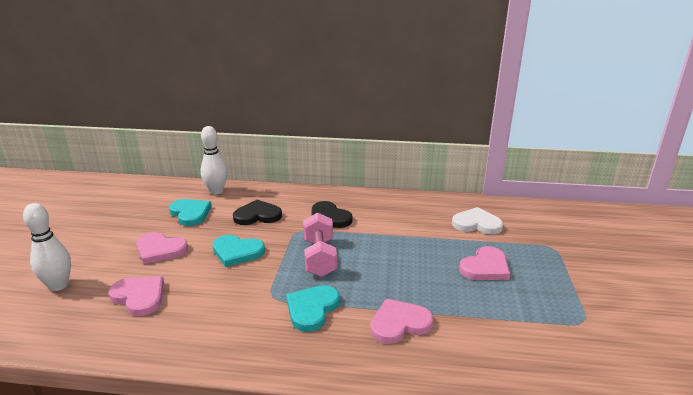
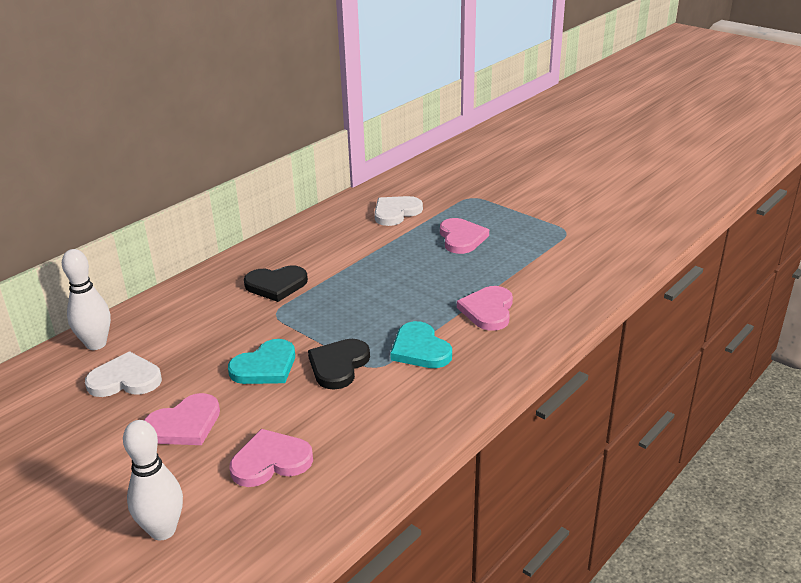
camera: 55 degrees left, 5 degrees up
(190, 213) = (125, 379): turquoise heart -> white heart
(257, 215) = (204, 330): black heart -> black heart (338, 365)
(319, 257) = (343, 317): pink dumbbell -> none

